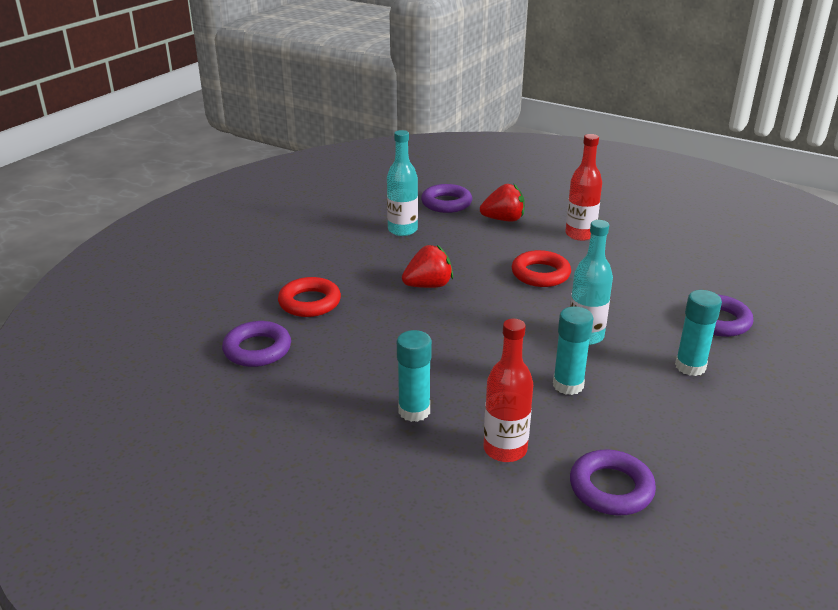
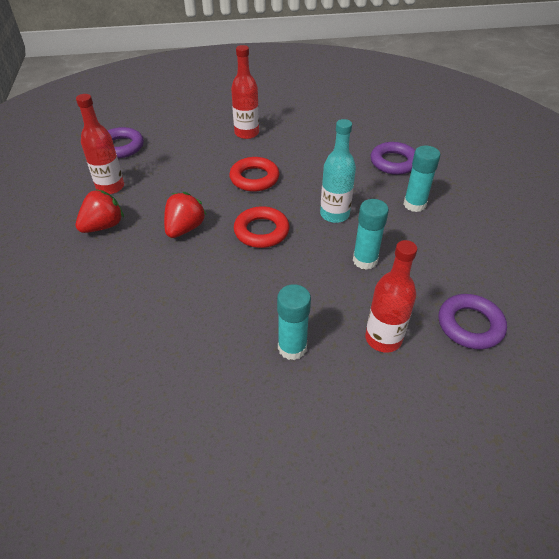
camera: 40 degrees left, 15 degrees up
(257, 349) = (103, 371): purple ring -> none
(309, 302) = (102, 296): red ring -> red ring (261, 231)
(402, 230) = (110, 187): turquoise bottle -> red bottle
(503, 219) = (180, 143): red strawberry -> red strawberry (103, 226)

